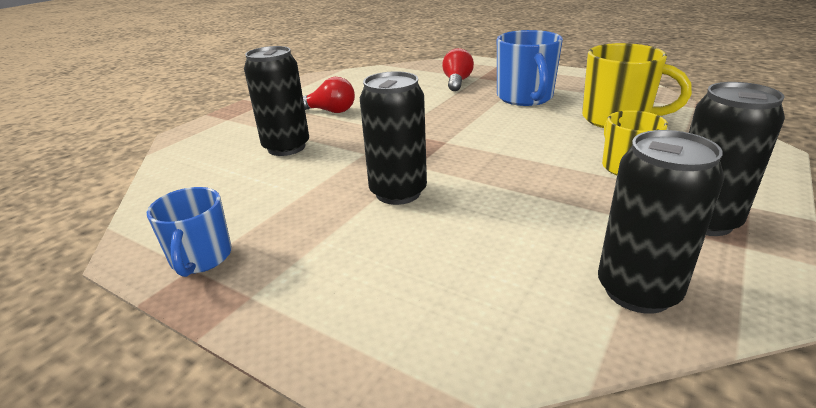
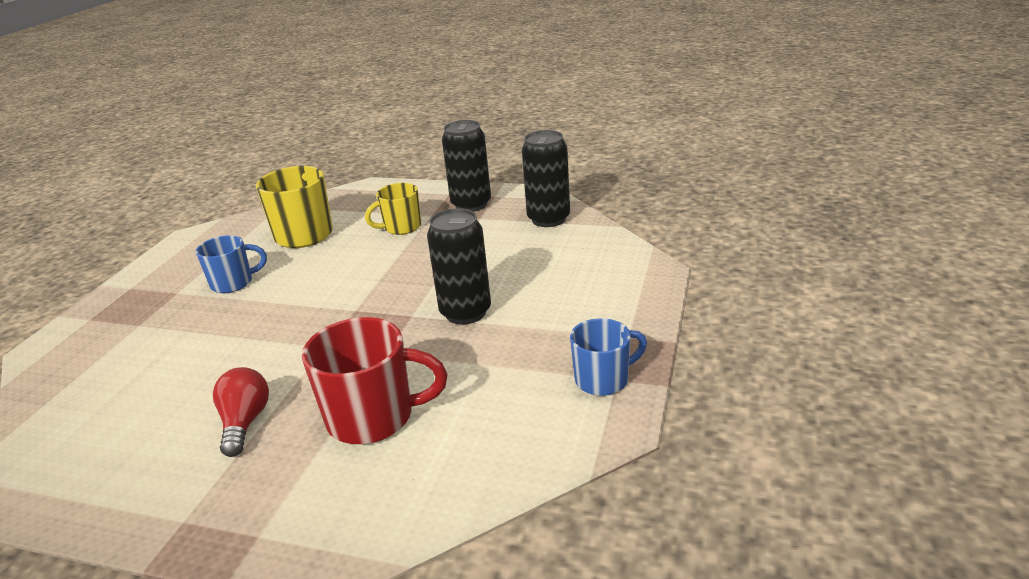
camera: 105 degrees left, 0 degrees up
(286, 147) = (373, 418): black can -> red mug
(457, 82) = (152, 338): red light bulb -> none
(525, 98) = (233, 283): blue mug -> blue mug, size x0.63

